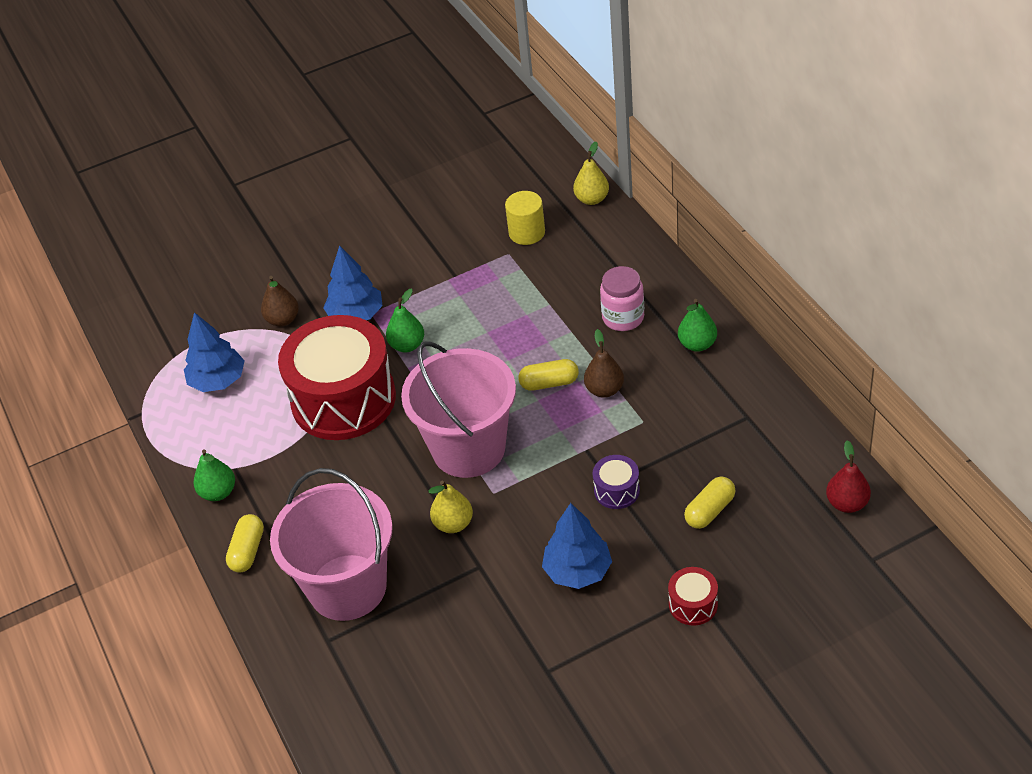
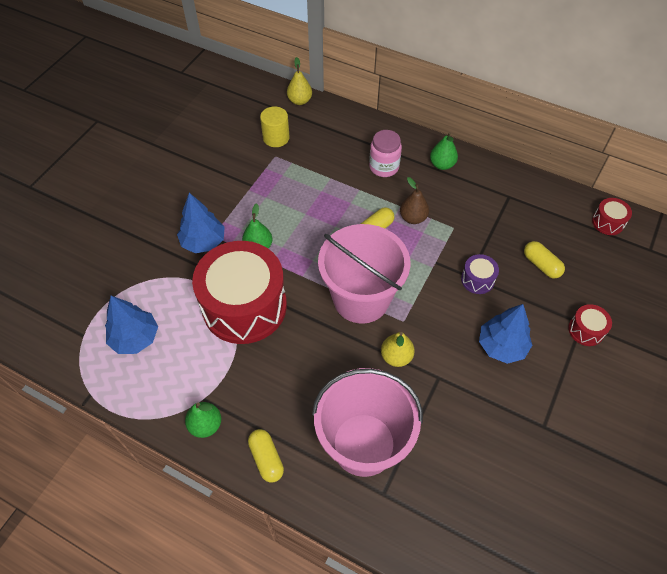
camera: 40 degrees left, 10 degrees up
(283, 320) = (150, 269): brown pear -> none
(710, 510) = (541, 265): yellow capsule -> yellow capsule turned 45 degrees counterclockwise
(847, 503) = (608, 222): red pear -> red drum

